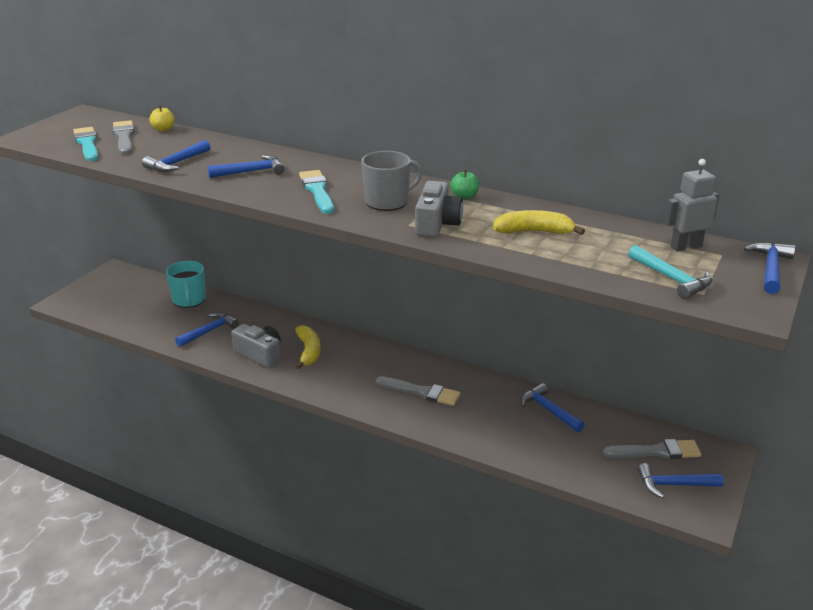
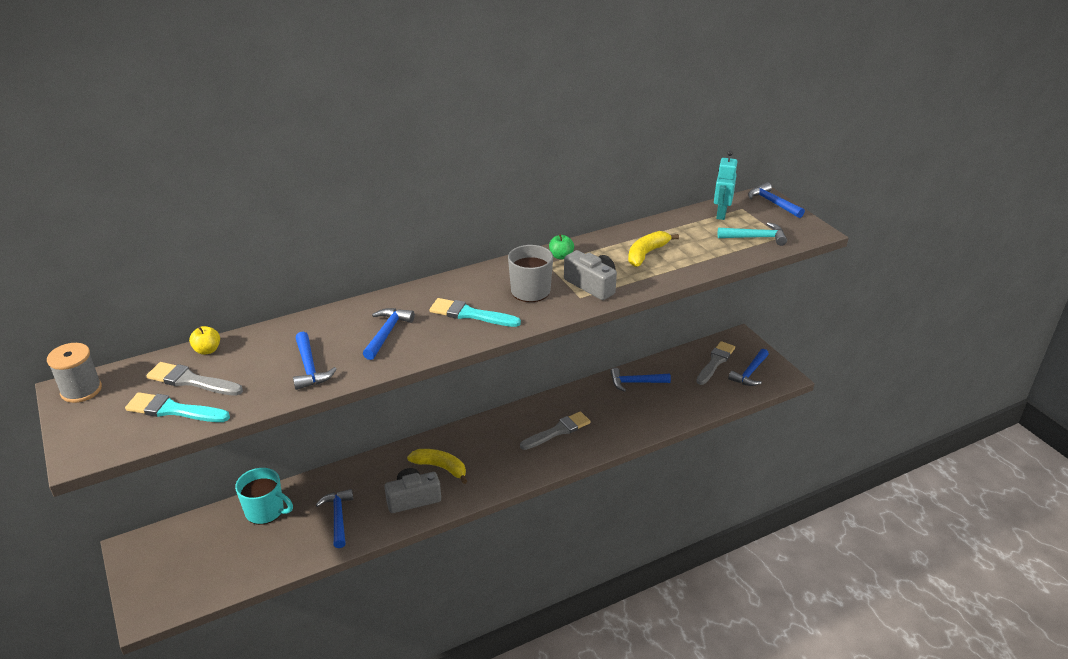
camera: 55 degrees left, 5 degrees up
(85, 115) = (81, 390): none -> grey spool
(685, 246) = (721, 214): grey robot -> turquoise robot

